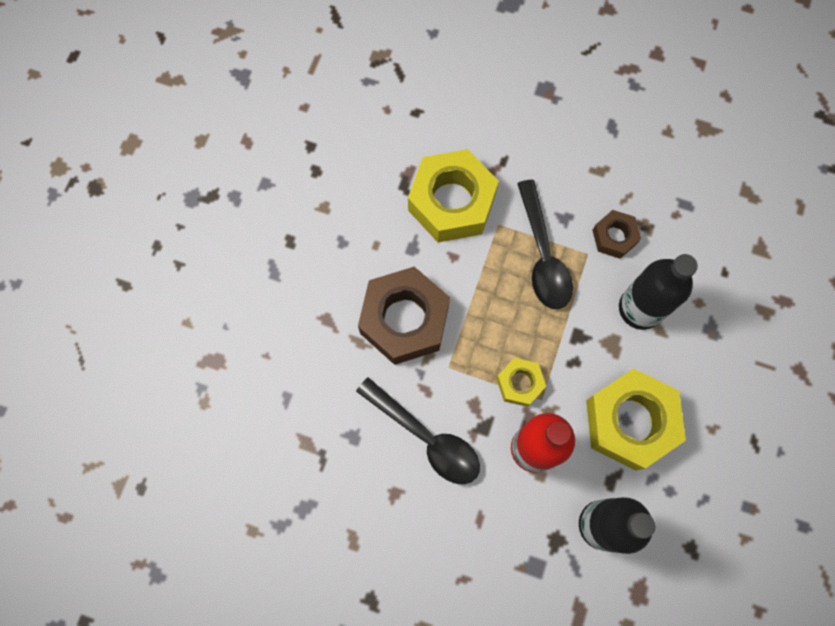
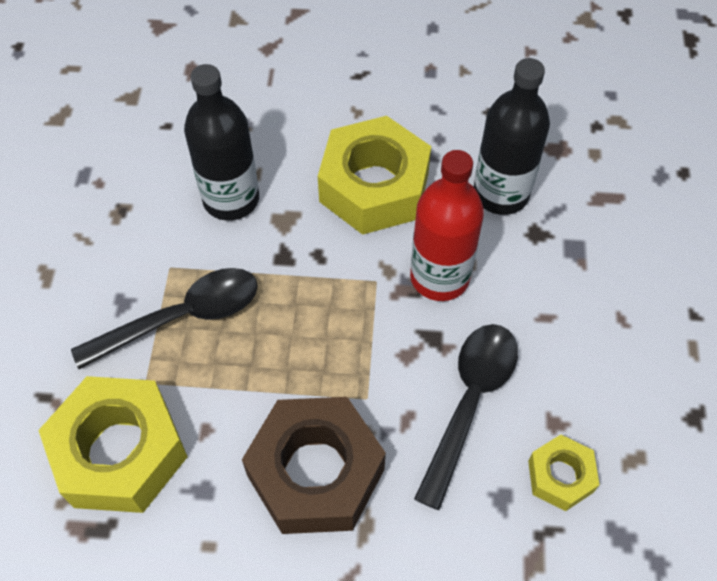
camera: 105 degrees left, 15 degrees down
(519, 383) = (363, 309): yellow nut -> yellow nut (560, 476)
(614, 237) = (140, 242): brown nut -> none

